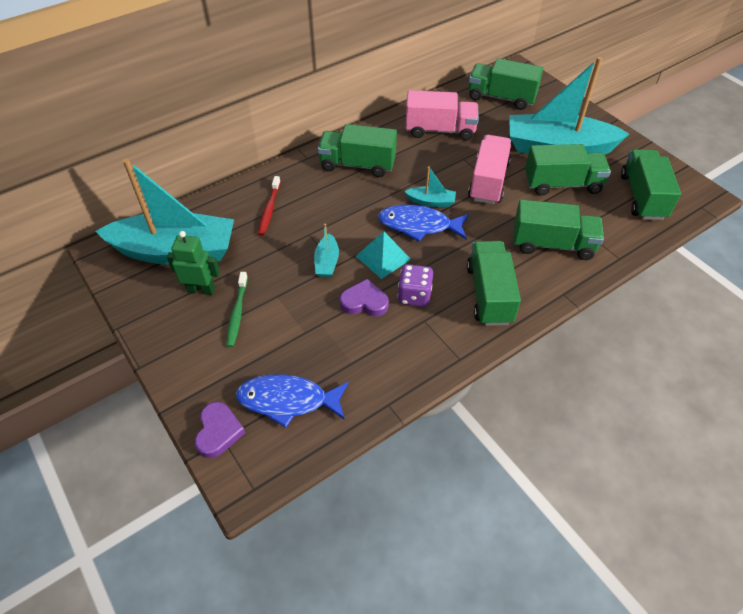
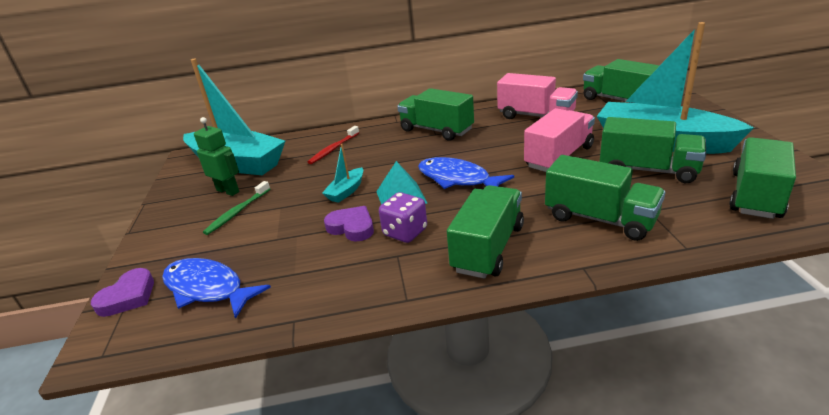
camera: 30 degrees right, 20 degrees down
(431, 202) = (485, 164): turquoise boat -> none

